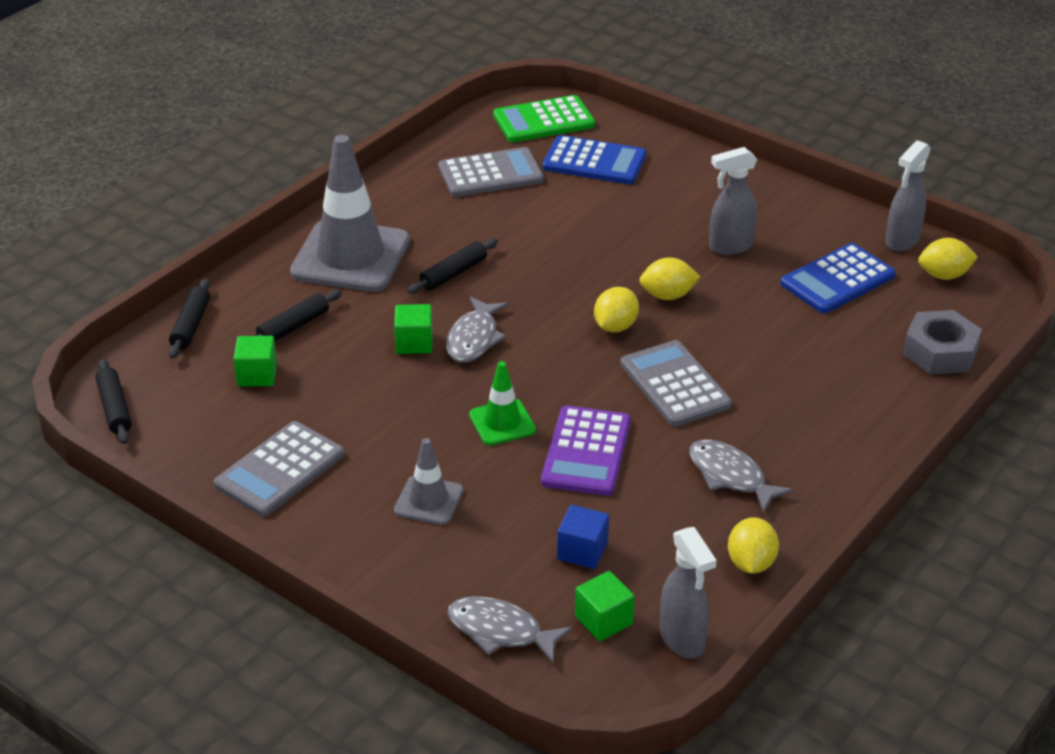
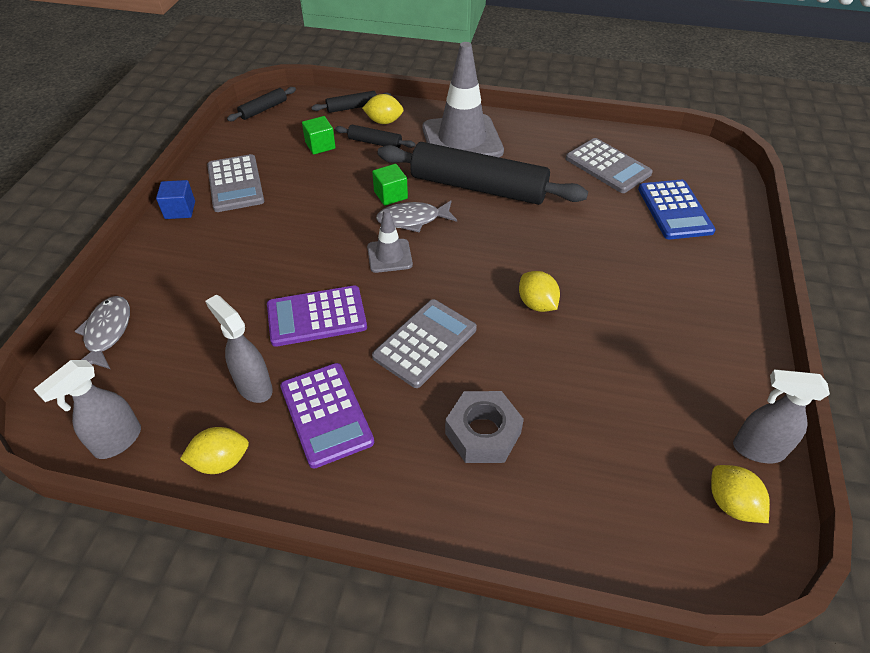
camera: 65 degrees right, 10 degrees up
(280, 470) = (235, 184): grey calculator -> grey calculator turned 120 degrees counterclockwise
(429, 501) = (230, 255): grey traffic cone -> grey traffic cone (389, 256)
(453, 273) = (478, 187): black rolling pin -> black rolling pin, size x2.32
(502, 422) = (328, 263): green traffic cone -> none
(544, 120) = (699, 169): green calculator -> none
(582, 551) = (203, 349): blue cube -> blue cube (180, 210)
(603, 620) = (130, 385): green cube -> none
(615, 326) = (475, 286): yellow lemon -> yellow lemon (384, 121)
(730, 246) = (635, 322): grey spray bottle -> grey spray bottle (254, 387)
(730, 476) = (326, 414): grey fish -> purple calculator
(837, 280) = (650, 413): blue calculator -> none
(940, 352) = (599, 534): grey nut -> grey nut (483, 433)

